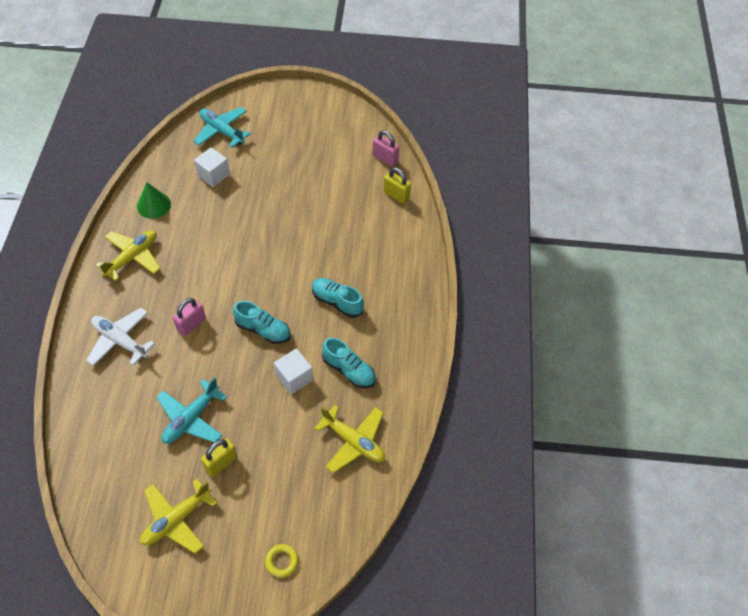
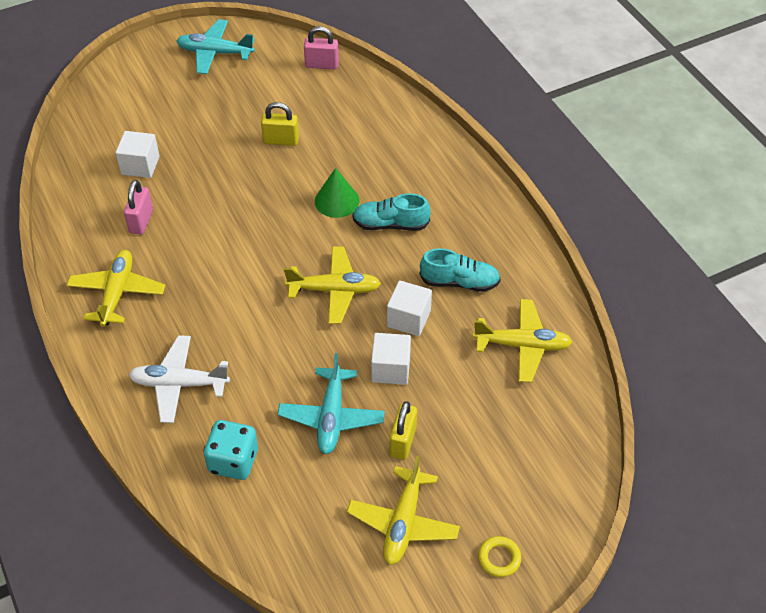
camera: 30 degrees left, 5 degrees down
(111, 412) = (233, 461): none -> turquoise dice
(153, 205) = (95, 228): green cone -> green cone (337, 201)
(191, 325) = (249, 326): pink padlock -> pink padlock (141, 221)
(222, 131) = (111, 117): turquoise plane -> turquoise plane (215, 53)
(254, 407) = (390, 369): none -> white cube
(263, 330) = (334, 290): turquoise shoe -> yellow plane
(282, 561) = (548, 496): yellow ring -> yellow ring (499, 558)
(396, 195) = (364, 94): yellow padlock -> yellow padlock (281, 140)

